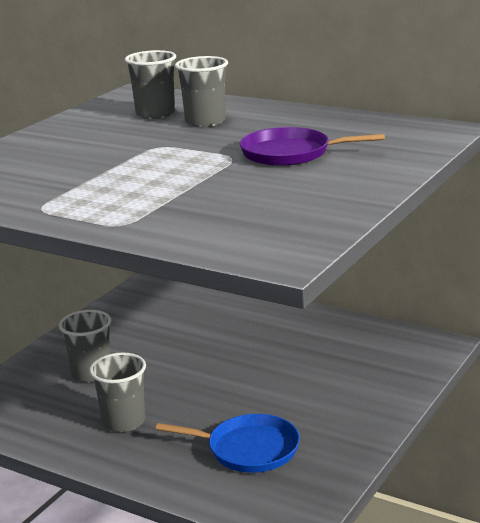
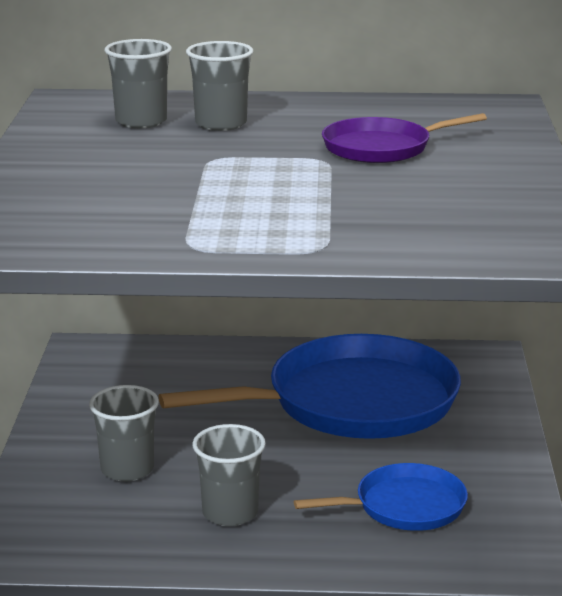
camera: 30 degrees left, 0 degrees up
(295, 359) = (352, 402): none -> blue pan

